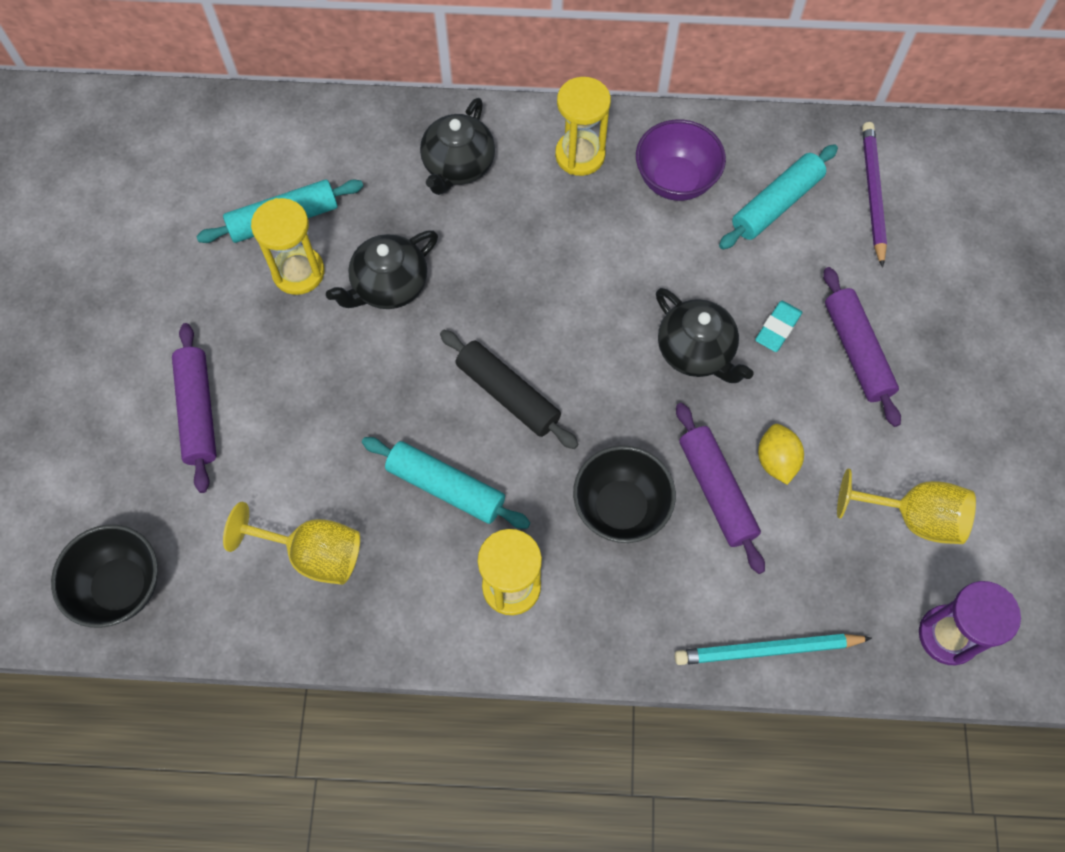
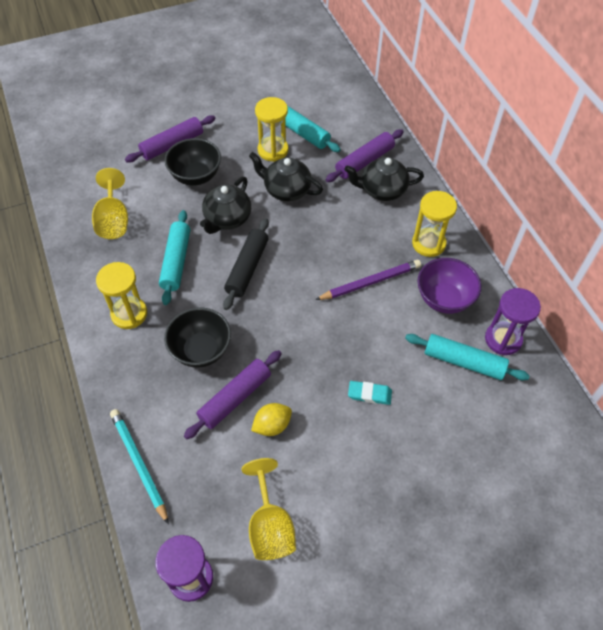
camera: 65 degrees right, 10 degrees down
(121, 586) = (67, 155): black bowl -> black bowl (196, 176)
(696, 351) = (326, 353): black teapot -> black teapot (227, 219)
(763, 147) = (503, 339): none -> purple hourglass
(856, 351) = (379, 449): purple rolling pin -> purple rolling pin (364, 161)
(872, 194) = (511, 419): purple pencil -> purple pencil (370, 282)

